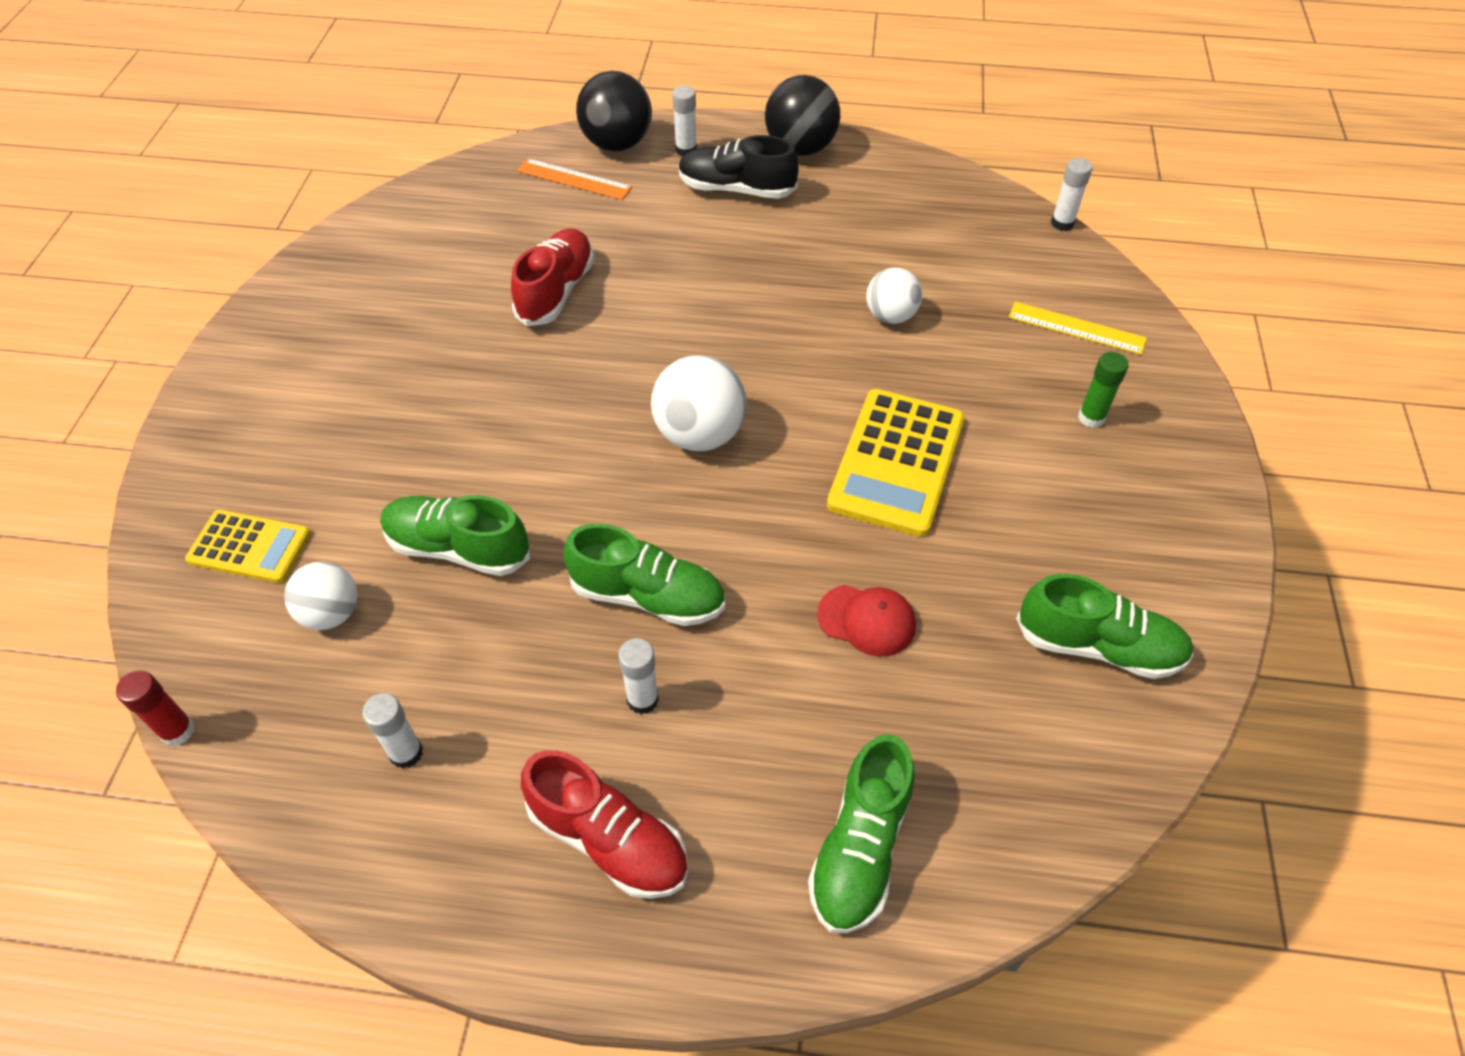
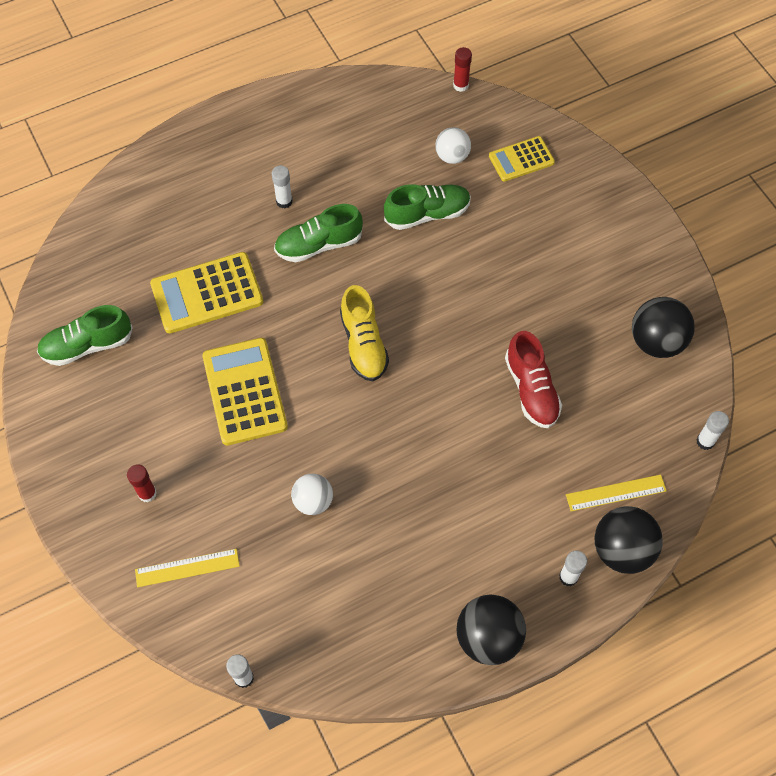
camera: 145 degrees right, 10 degrees up
(377, 264) = (656, 341): none -> black ball
(406, 753) = (363, 129): white glue stick -> white glue stick (705, 441)
(574, 179) = (616, 493): orange ruler -> yellow ruler
(609, 839) = (256, 147): red shoe -> none
(700, 434) = (363, 344): white ball -> yellow shoe
(736, 189) = (498, 557): black shoe -> none
(860, 848) = (153, 199): green shoe -> none
(867, 620) = (207, 293): red cap -> yellow calculator
(1091, 418) = (147, 493): green glue stick -> red glue stick

